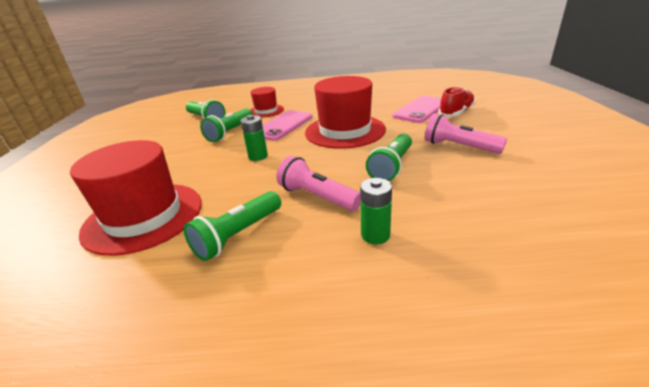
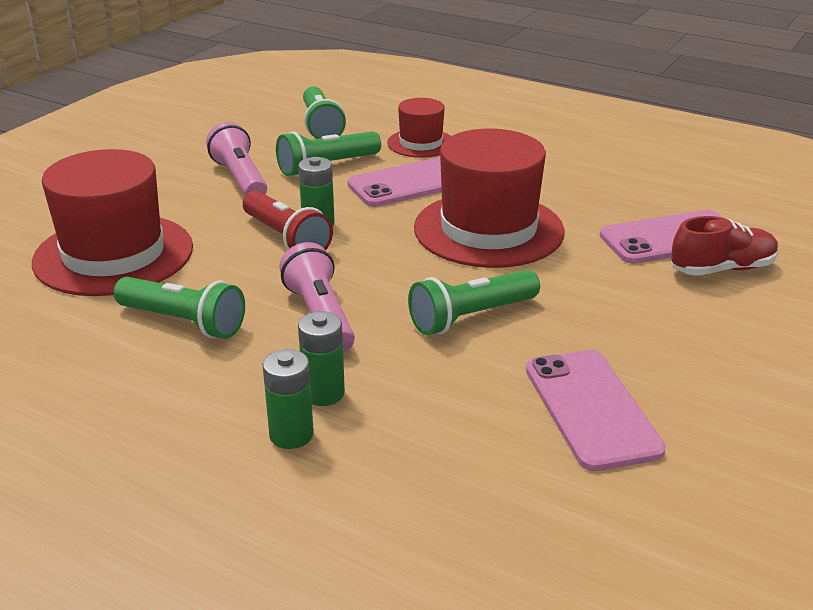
camera: 30 degrees right, 0 degrees up
(238, 235) = (183, 322): green flashlight -> green flashlight turned 135 degrees counterclockwise
(248, 169) = (286, 239): none -> red flashlight
(391, 268) = (291, 435): none -> green battery
(459, 147) = (619, 330): pink flashlight -> pink flashlight (240, 179)
(504, 181) = (591, 409): none -> pink phone

